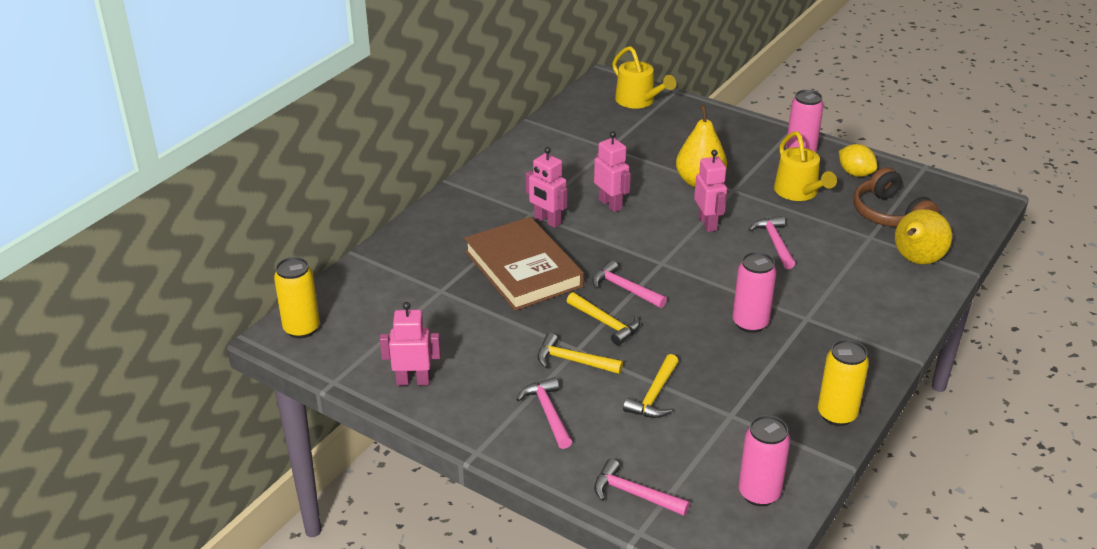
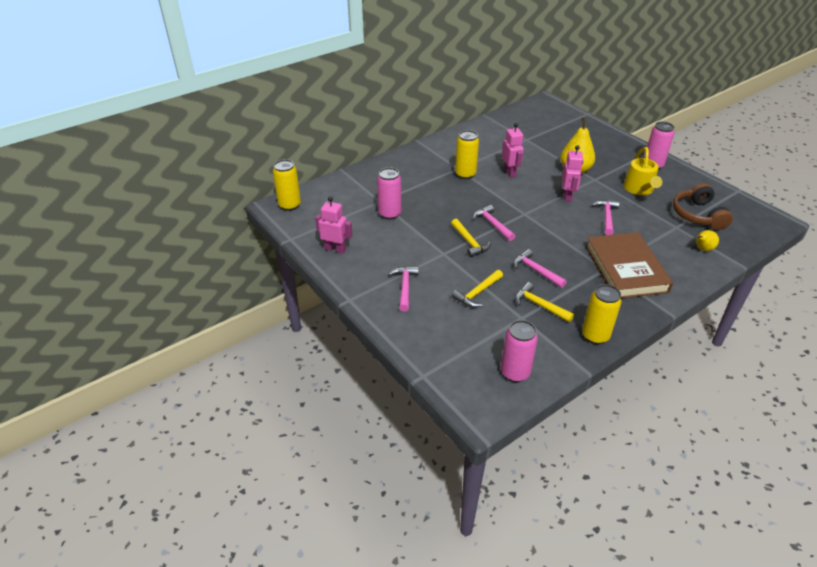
camera: 20 degrees right, 5 degrees up
(523, 269) = (435, 199): brown book -> brown book (625, 269)
(547, 221) = (465, 174): pink robot -> yellow can
(573, 361) = (437, 260): yellow hammer -> yellow hammer (539, 305)
(634, 494) = (432, 351): pink hammer -> pink hammer (536, 270)
(638, 101) = (559, 116): yellow watering can -> none
(750, 323) = (564, 263): pink can -> pink can (390, 214)
(855, 173) = (685, 185): yellow lemon -> none
(916, 261) = (702, 249): yellow pear -> yellow pear, size x0.54

